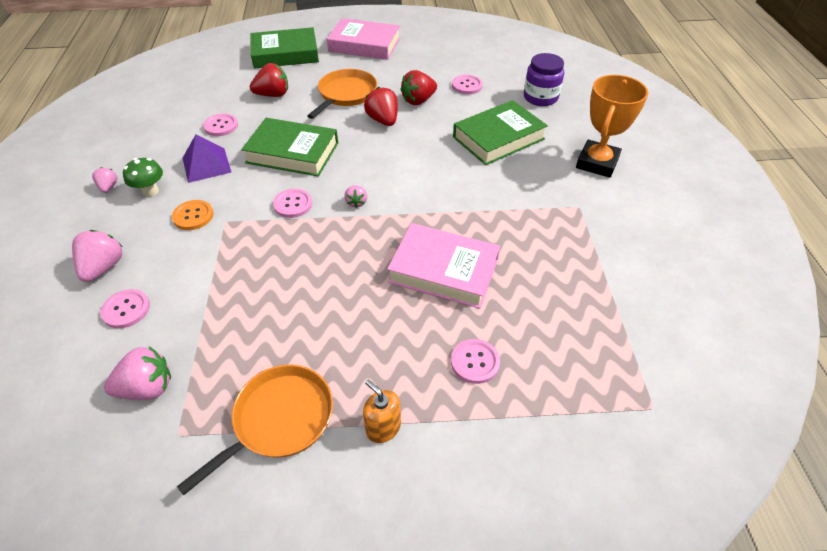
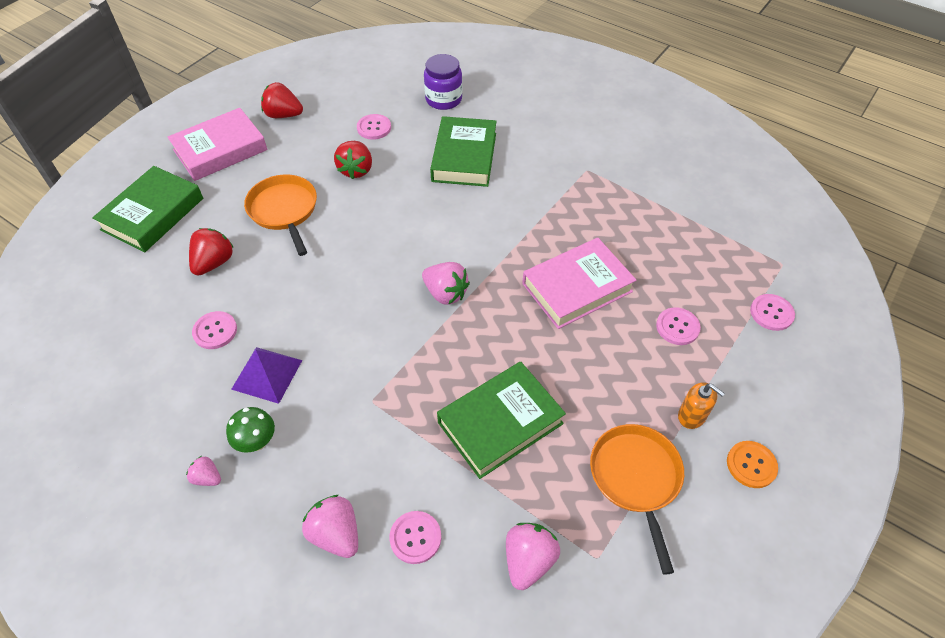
camera: 50 degrees left, 5 degrees up
(193, 216) = (336, 423): orange button -> orange button (751, 465)
(292, 153) = (327, 298): green book -> green book (500, 423)
(293, 204) = (400, 338): pink button -> pink button (771, 313)
(356, 202) = (445, 293): pink strawberry -> pink strawberry, size x1.75
(383, 120) = (356, 209): red strawberry -> red strawberry (283, 115)
(383, 427) = (692, 416): orange soap dispenser -> orange soap dispenser turned 135 degrees counterclockwise
(597, 163) = (553, 127): orange trophy -> none

